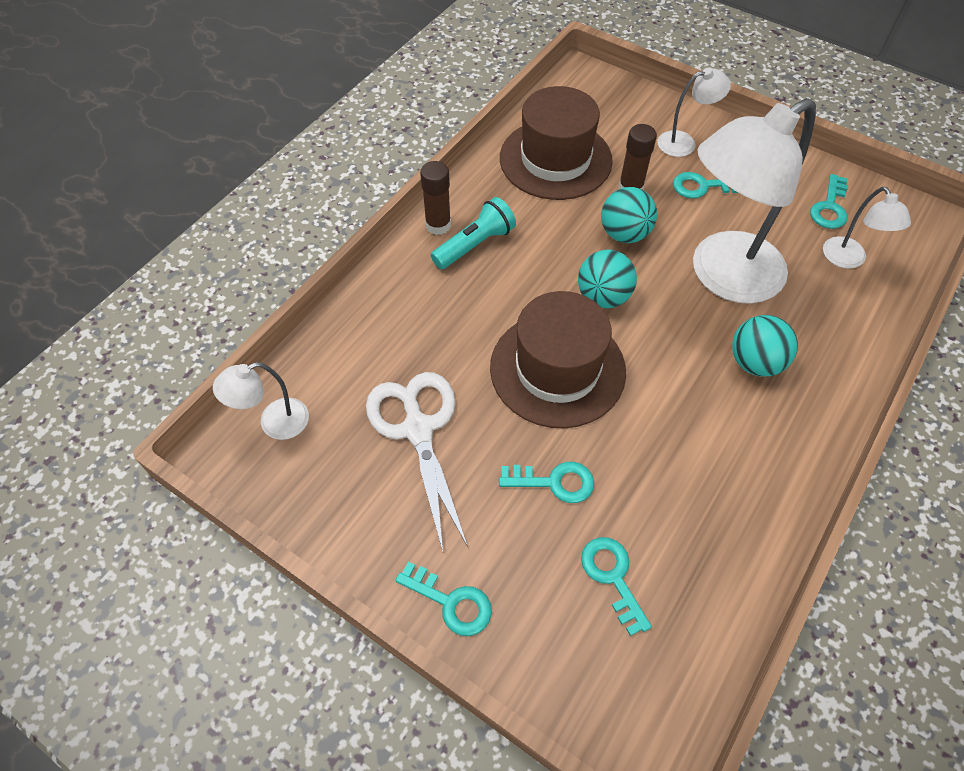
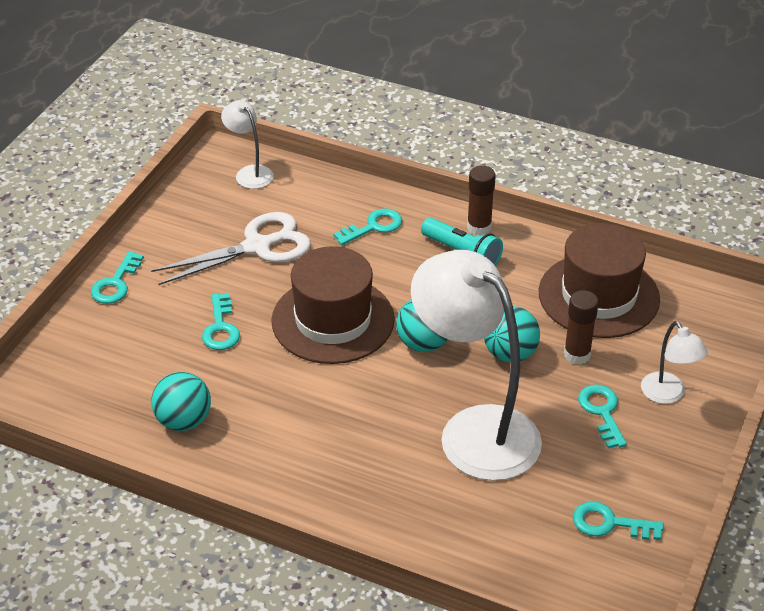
camera: 80 degrees right, 15 degrees down
(612, 577) = (142, 367): turquoise key -> turquoise key (374, 226)
(755, 362) = (370, 455): turquoise ball -> turquoise ball (183, 421)
(848, 260) = (531, 536): white lamp -> none

